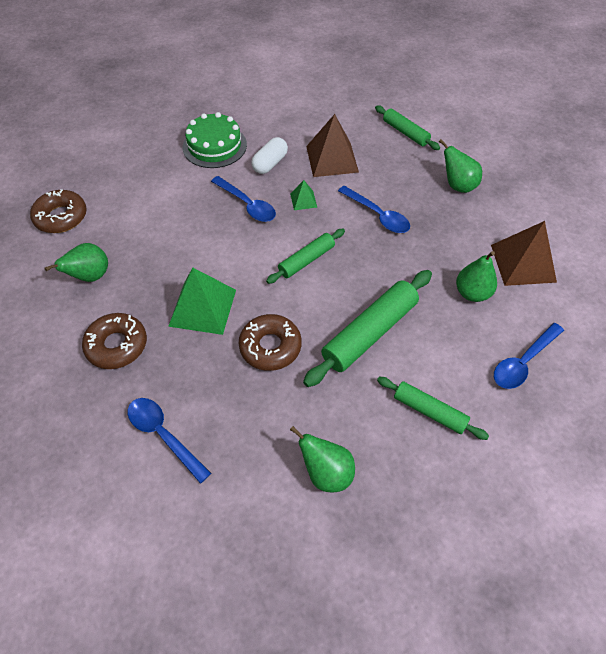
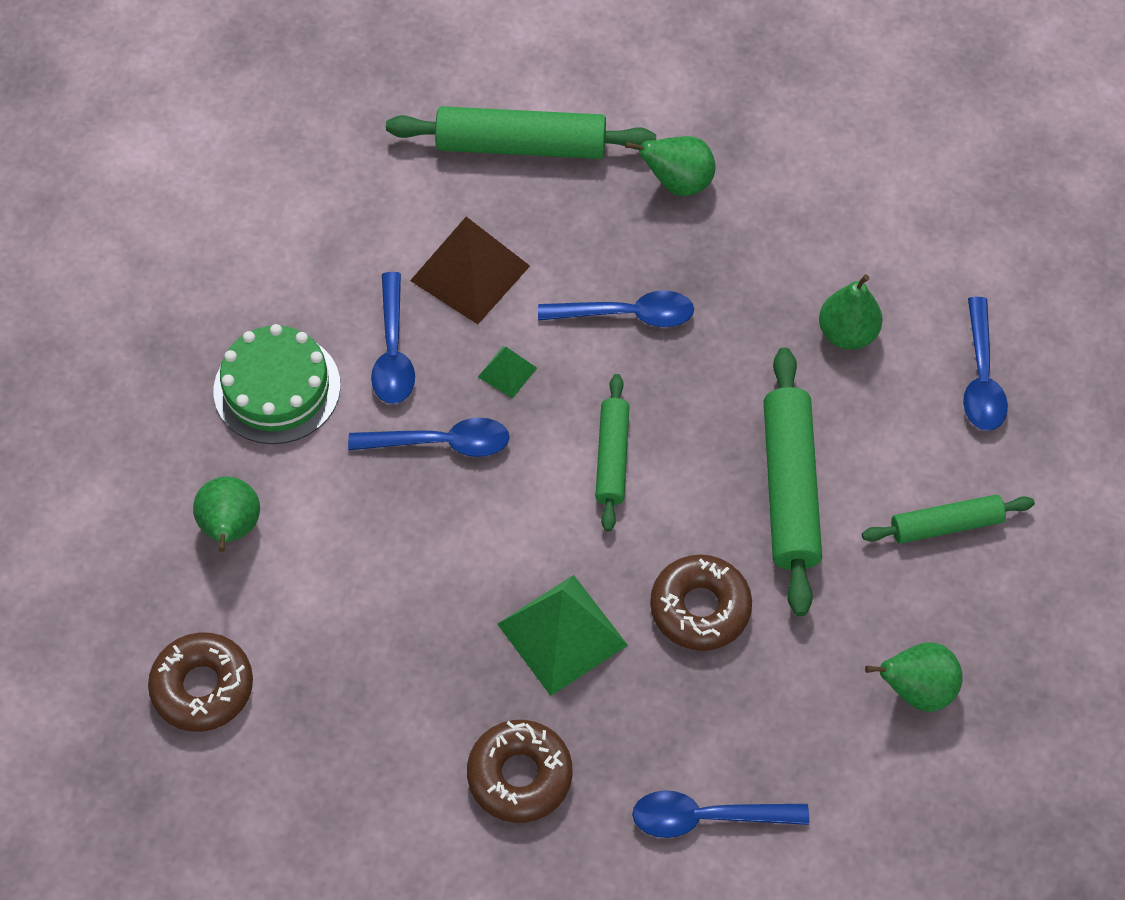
camera: 45 degrees left, 5 degrees up
(90, 276) = (364, 727): green pear -> green pear (231, 529)
(270, 163) = (393, 351): white capsule -> blue spoon
(405, 133) = (521, 146): green rolling pin -> green rolling pin, size x1.67
(523, 263) = (862, 241): brown pyramid -> none

